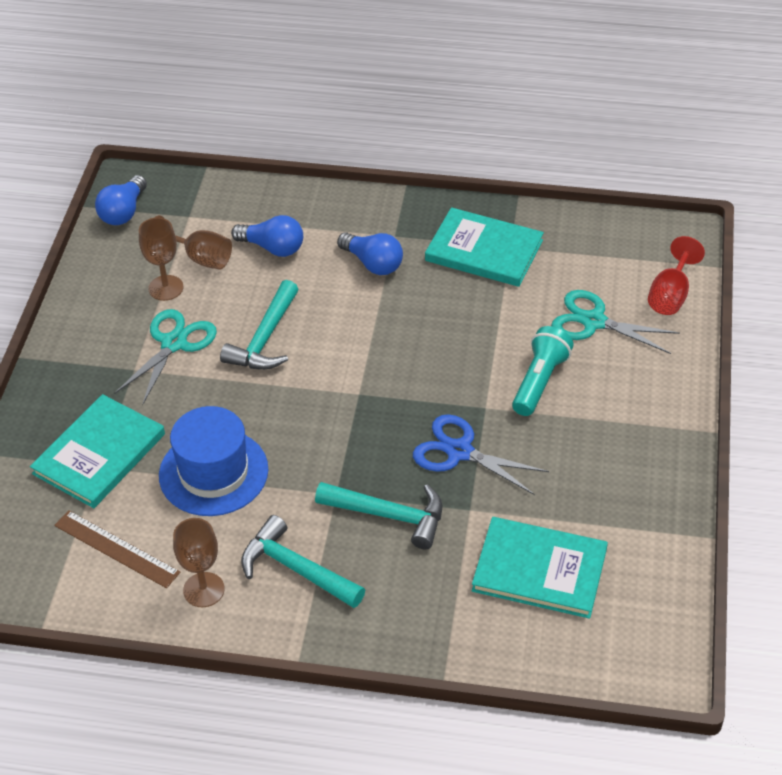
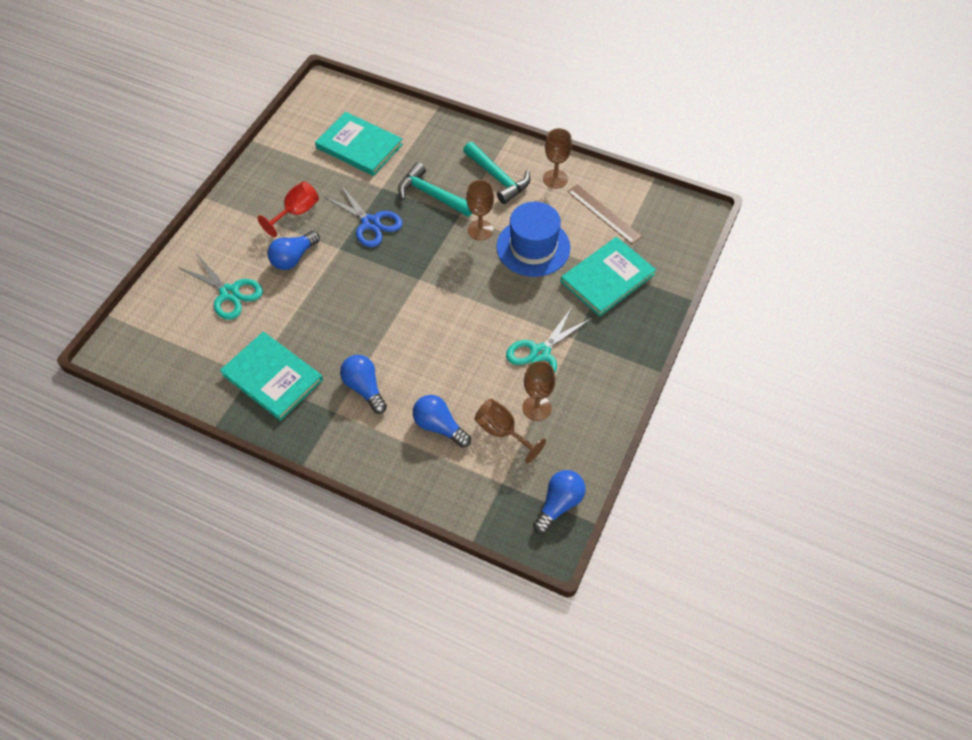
camera: 165 degrees left, 10 degrees up
(265, 339) = (471, 339): turquoise hammer -> none
(297, 479) = (480, 230): none -> brown goblet
(539, 381) = (293, 258): turquoise flashlight -> blue light bulb
(670, 295) = (161, 301): red goblet -> red goblet (296, 212)

